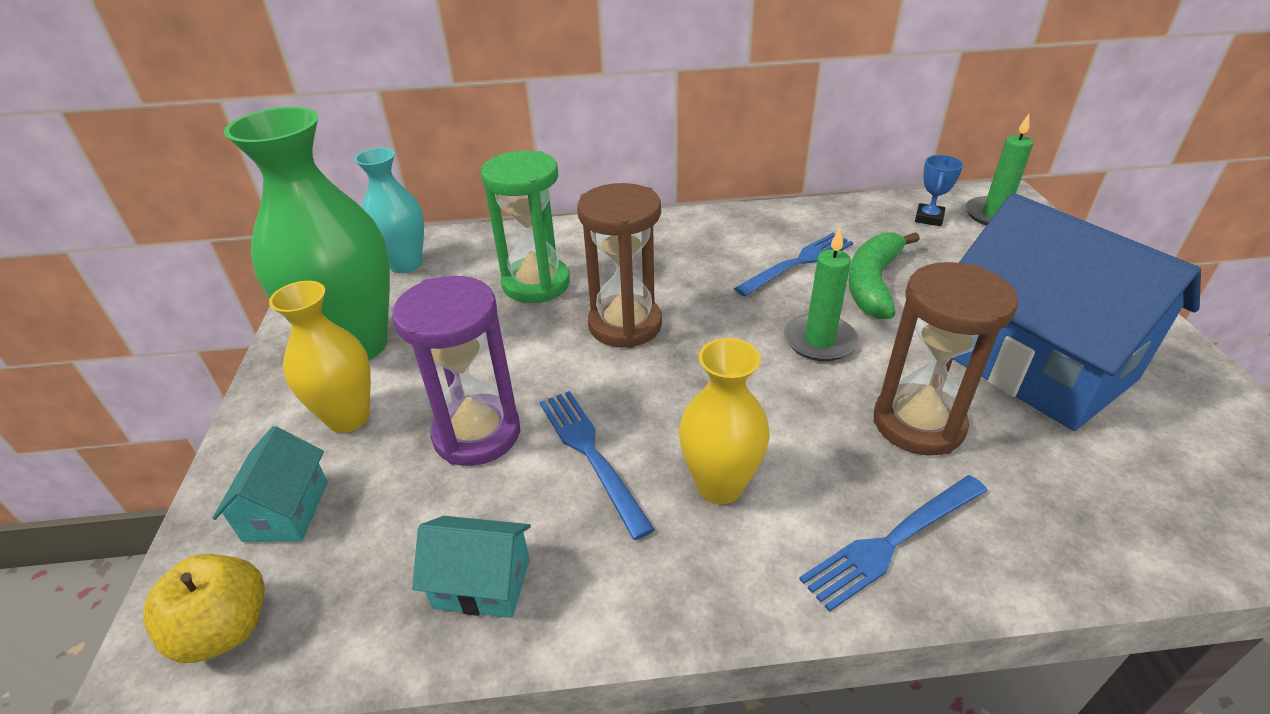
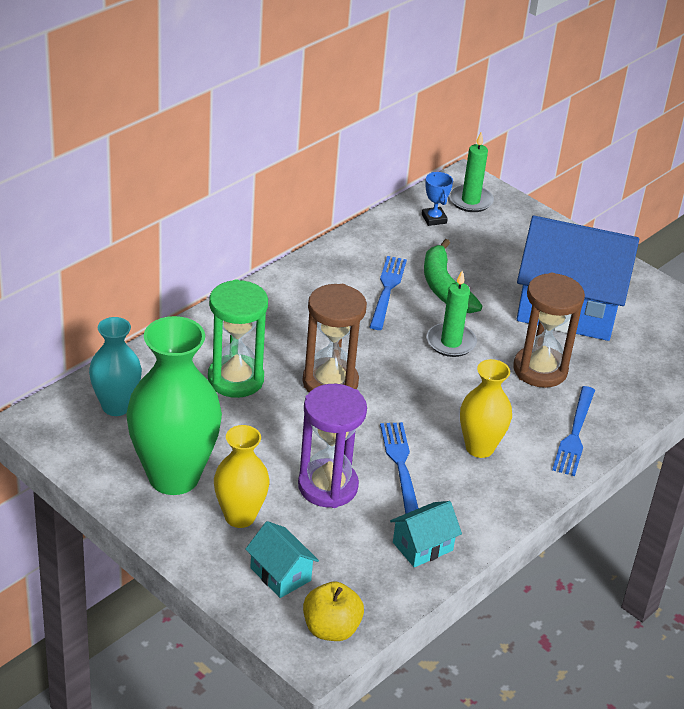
camera: 45 degrees left, 0 degrees up
(590, 453) = (400, 465): blue fork -> blue fork turned 60 degrees clockwise

